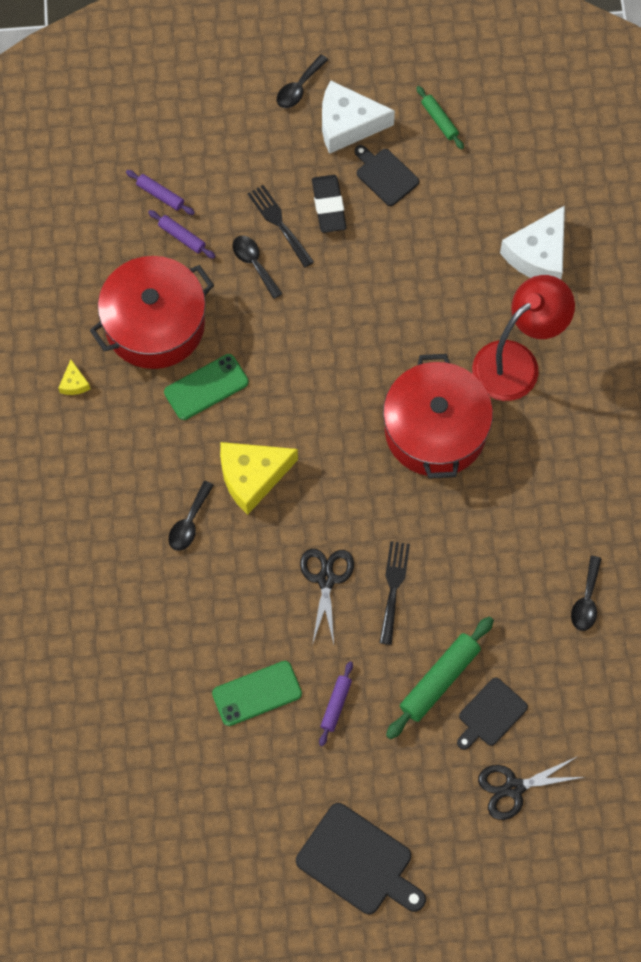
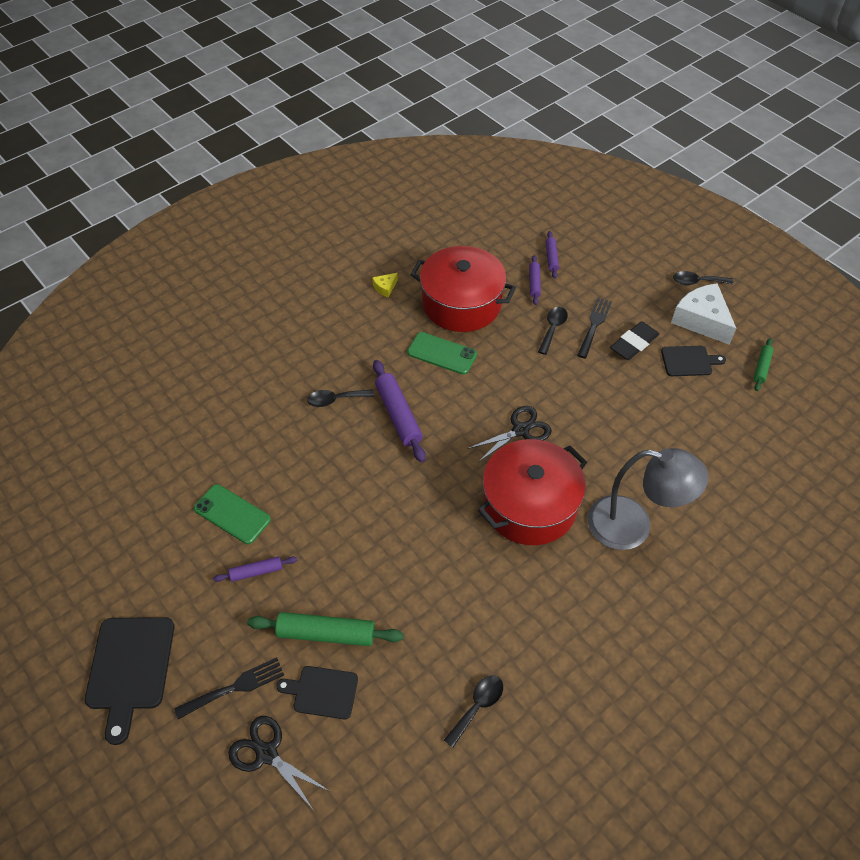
camera: 55 degrees right, 15 degrees down
(252, 477) = (398, 415): yellow cheese -> purple rolling pin
(326, 579) = (354, 505): black scissors -> black scissors (520, 430)
(385, 175) = (689, 361): black cutting board -> black cutting board turned 75 degrees clockwise
(393, 587) = (381, 553): black fork -> black fork (235, 687)
(517, 362) = (633, 526): red lamp -> grey lamp
(538, 255) = (730, 488): white cheese -> none
(586, 600) = (477, 706): black spoon -> black spoon turned 150 degrees clockwise

